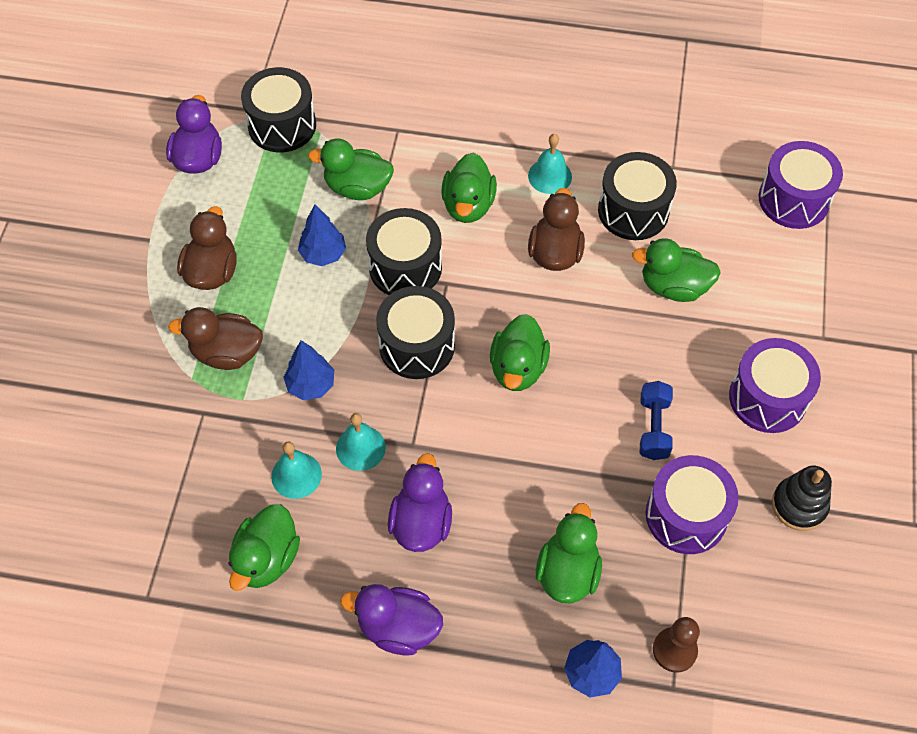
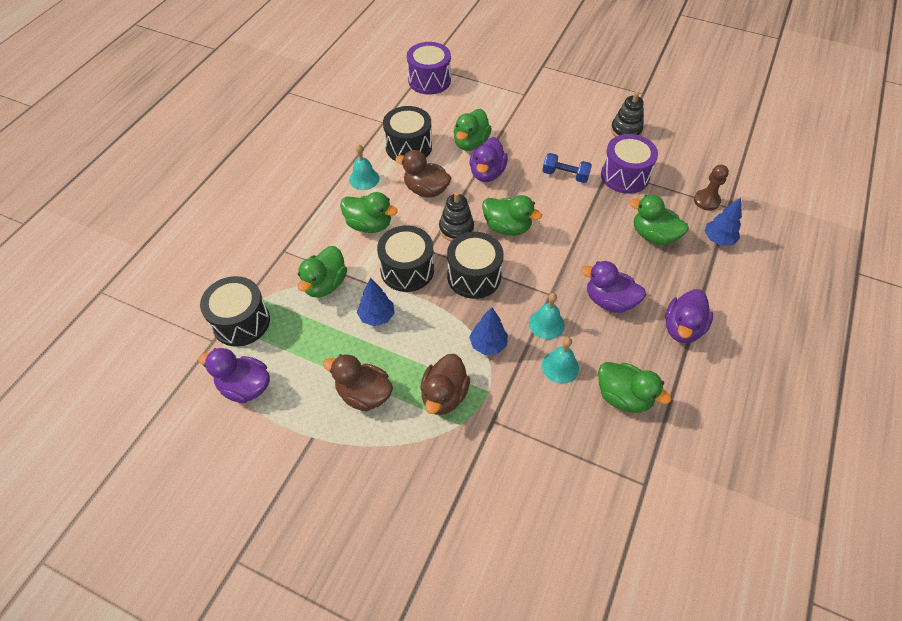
camera: 75 degrees left, 5 degrees down
(494, 306) = (456, 229): none -> black stacking toy
(617, 321) = (487, 173): none -> purple duck
(767, 398) = (557, 125): purple drum -> none

